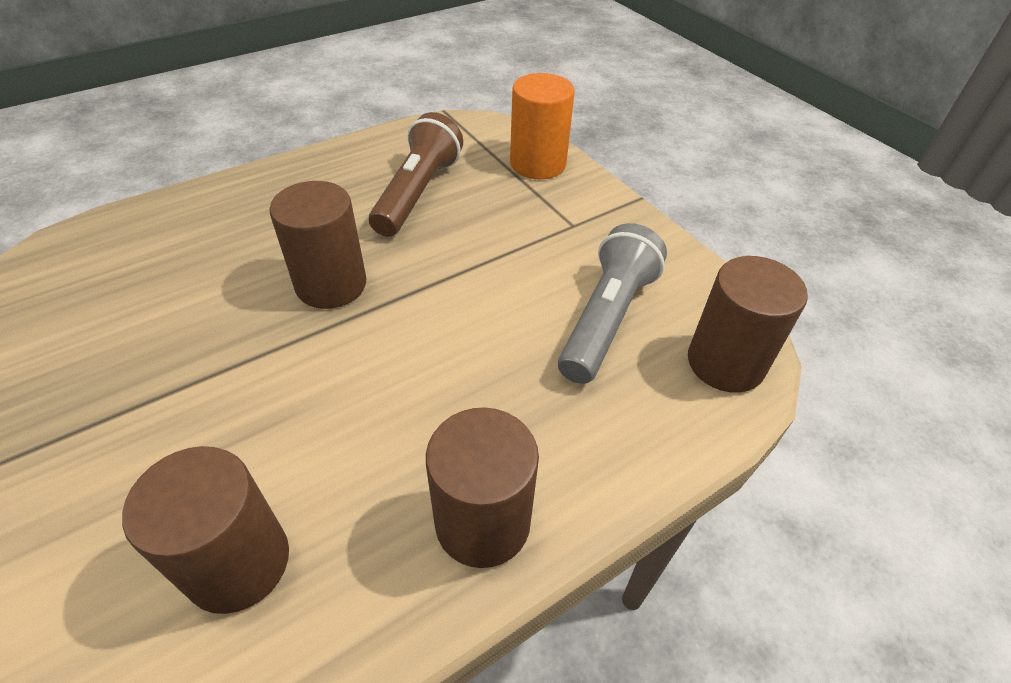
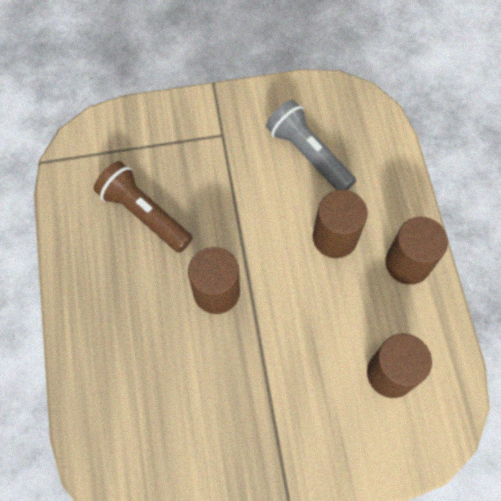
camera: 65 degrees left, 20 degrees up
(538, 164) = (147, 127): orange cylinder -> none
(725, 363) = (361, 115): brown cylinder -> brown cylinder (335, 237)

